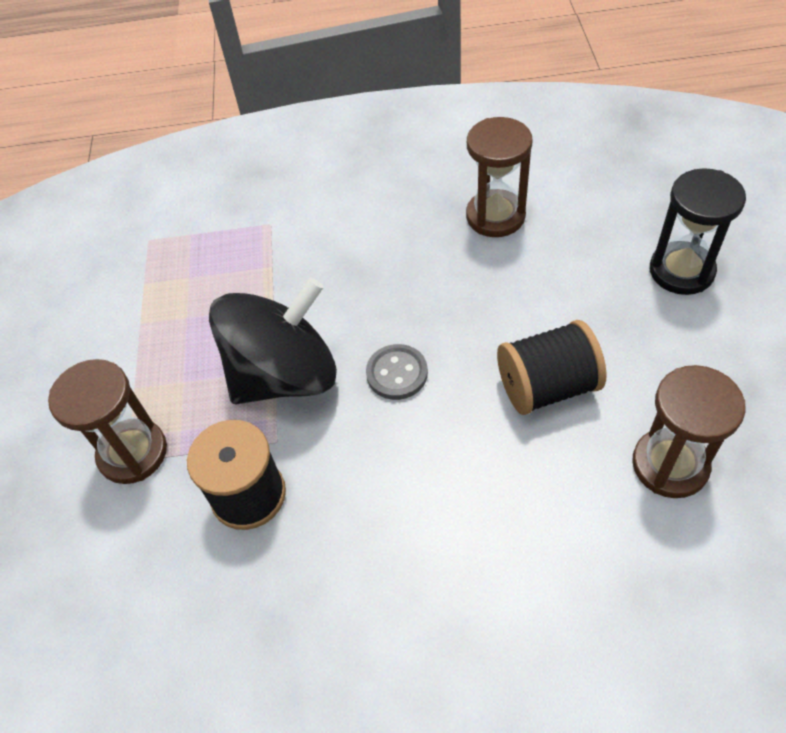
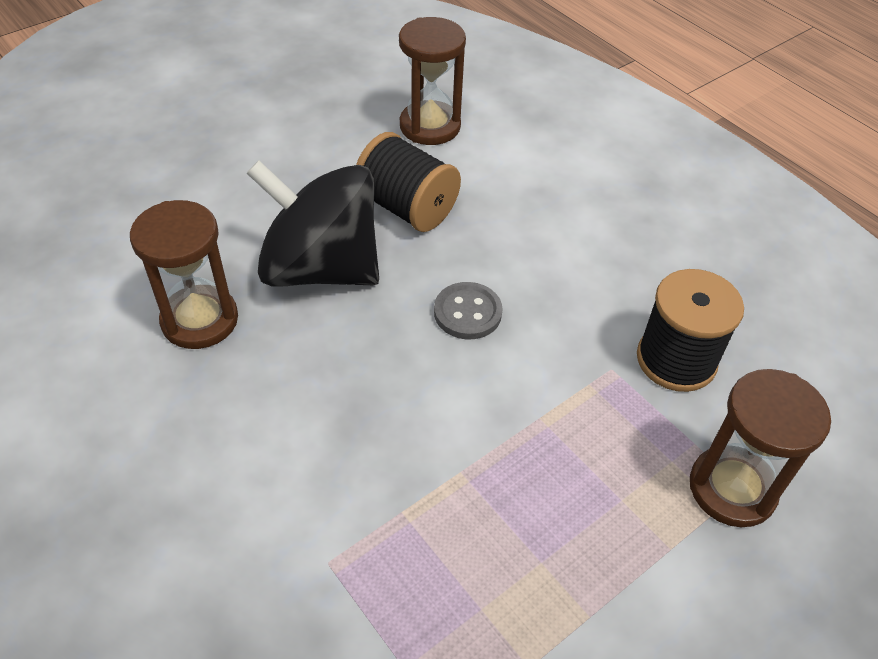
camera: 130 degrees left, 5 degrees down
(284, 375) = (539, 404): black spinning top -> black spinning top (320, 268)
(681, 271) = (216, 164): black hourglass -> none

